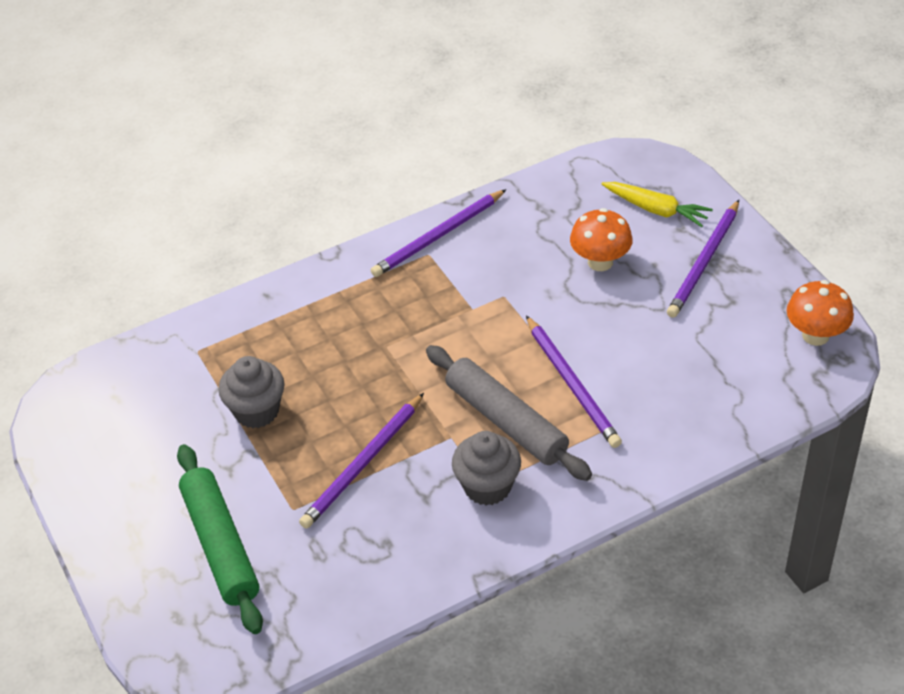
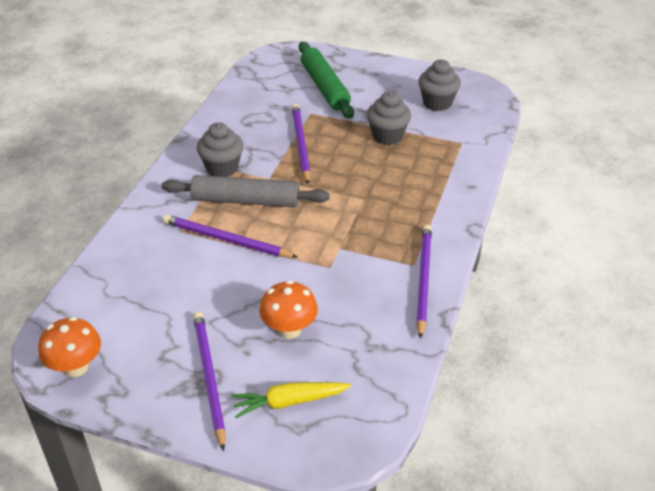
camera: 135 degrees right, 5 degrees down
(136, 423) = (437, 103): none -> grey cupcake
(220, 545) = (325, 87): green rolling pin -> green rolling pin turned 45 degrees clockwise

